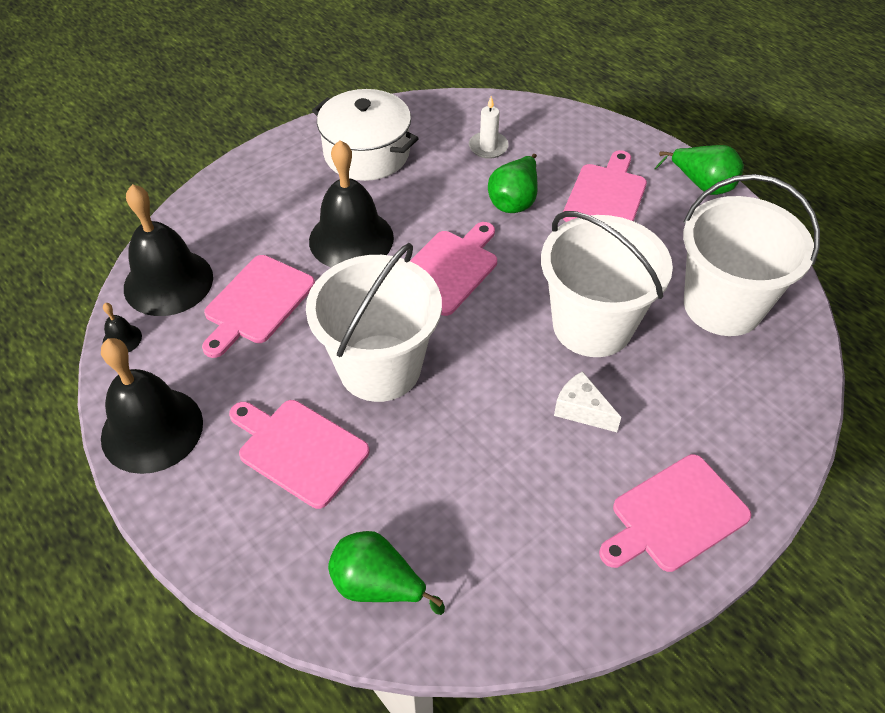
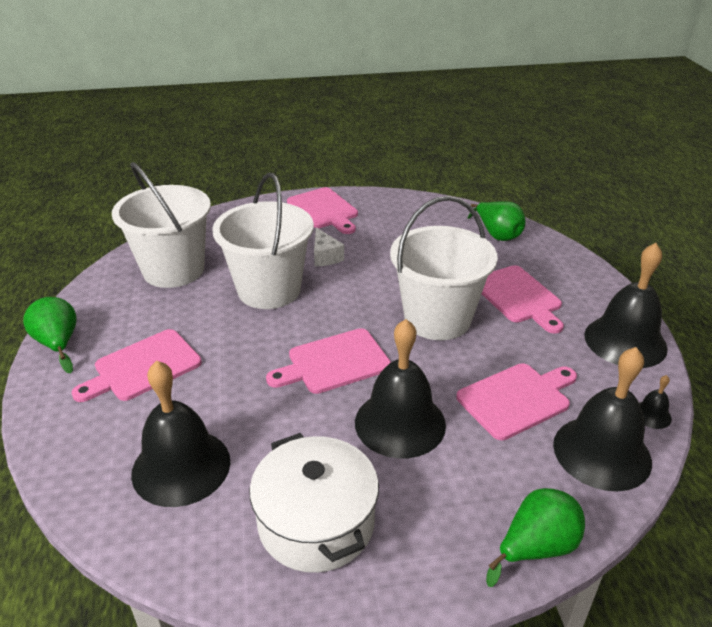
camera: 150 degrees left, 15 degrees down
(488, 147) = (181, 466): white candle -> black bell
(514, 201) = (221, 396): green pear -> green pear (536, 548)
(675, 515) = (324, 210): pink cutting board -> pink cutting board turned 60 degrees clockwise

